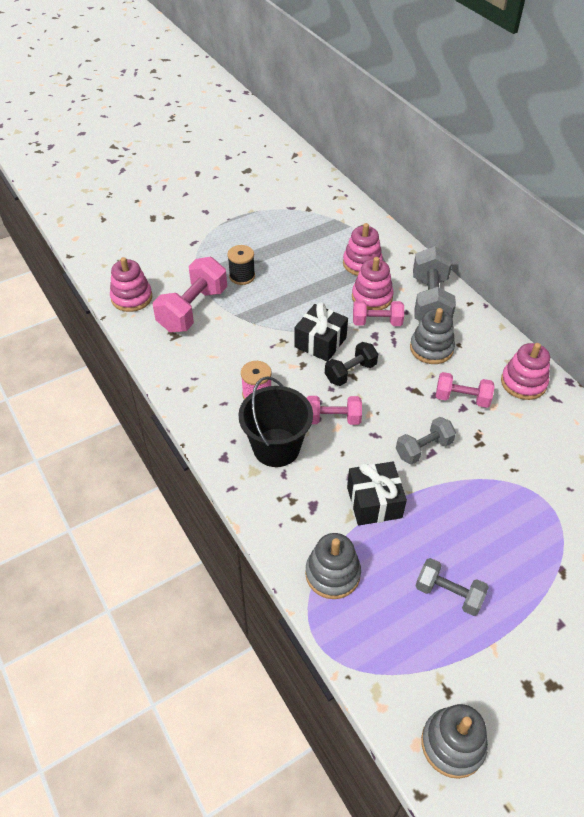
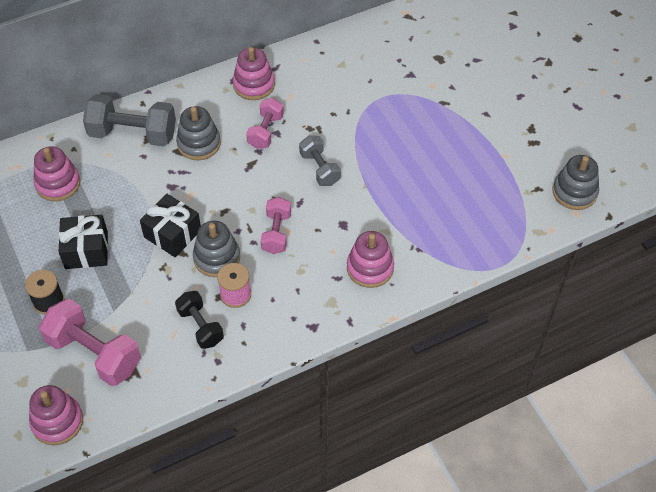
camera: 85 degrees left, 5 degrees up
(276, 447) = (306, 282): black bucket -> none
(332, 574) = (441, 249): grey stacking toy -> grey stacking toy (217, 258)
(350, 372) = (219, 212): black dumbbell -> black dumbbell (200, 326)
(372, 297) = (115, 182): pink stacking toy -> pink stacking toy (370, 268)
(374, 502) = (373, 212): black gift -> black gift (86, 250)
(377, 322) = (153, 182): pink dumbbell -> none
(448, 594) = (461, 175): grey dumbbell -> none

